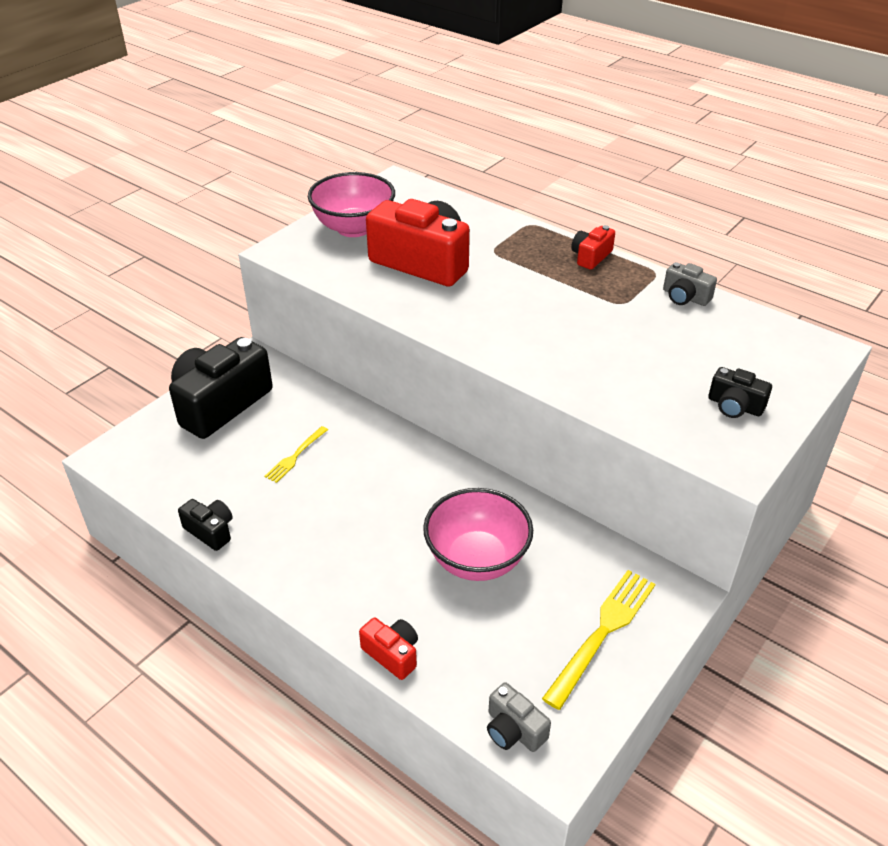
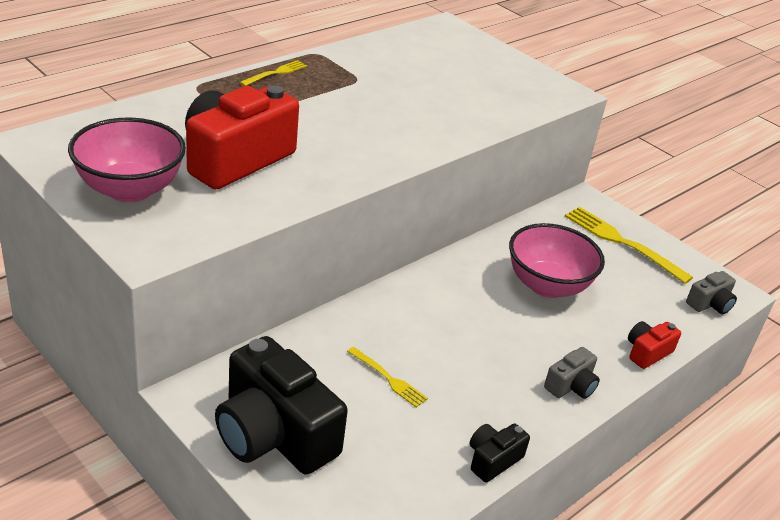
camera: 85 degrees left, 5 degrees down
(591, 257) = (276, 73): red camera -> yellow fork
(685, 297) = (360, 52): grey camera -> grey camera (571, 386)
(734, 406) = (506, 74): black camera -> none

